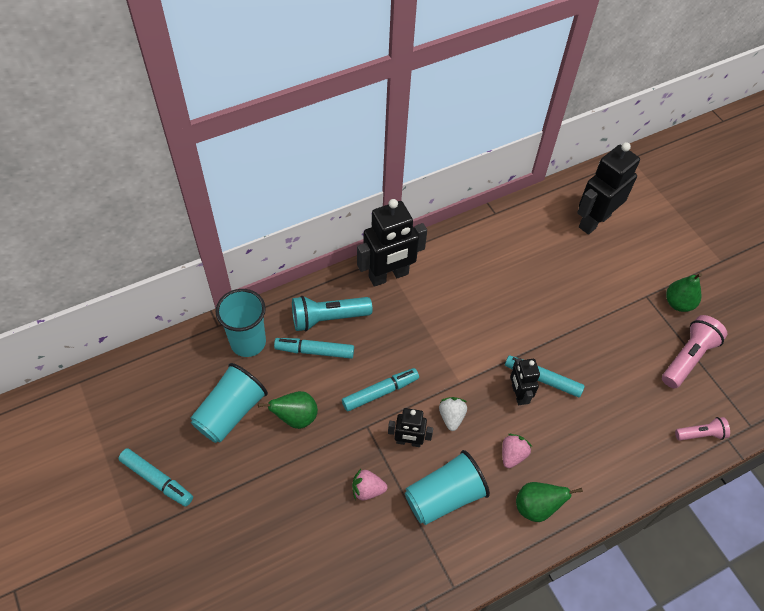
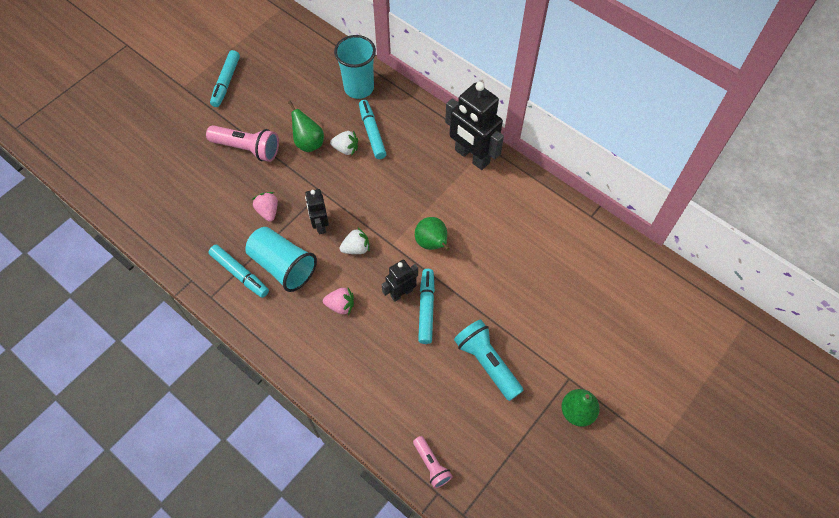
camera: 70 degrees right, 5 degrees up
(230, 412) = (295, 102): turquoise cup -> none
(323, 383) = (346, 149): none -> white strawberry
(328, 318) = (407, 130): turquoise flashlight -> turquoise flashlight (487, 363)
(380, 392) = (356, 190): turquoise marker -> turquoise marker (240, 274)
(536, 507) = (300, 337): green pear -> green pear (432, 243)
(594, 221) = (636, 305): black robot -> none
(688, 358) = (514, 435): pink flashlight -> pink flashlight (247, 148)

